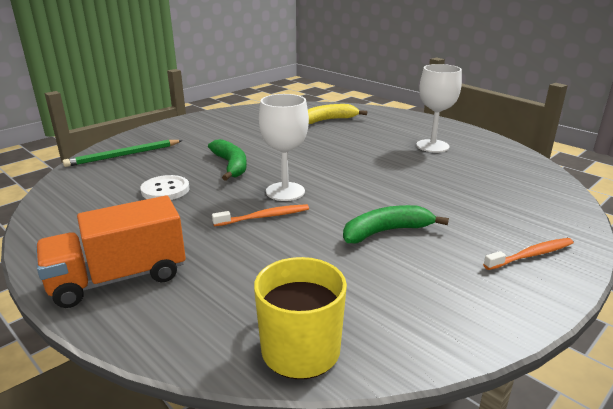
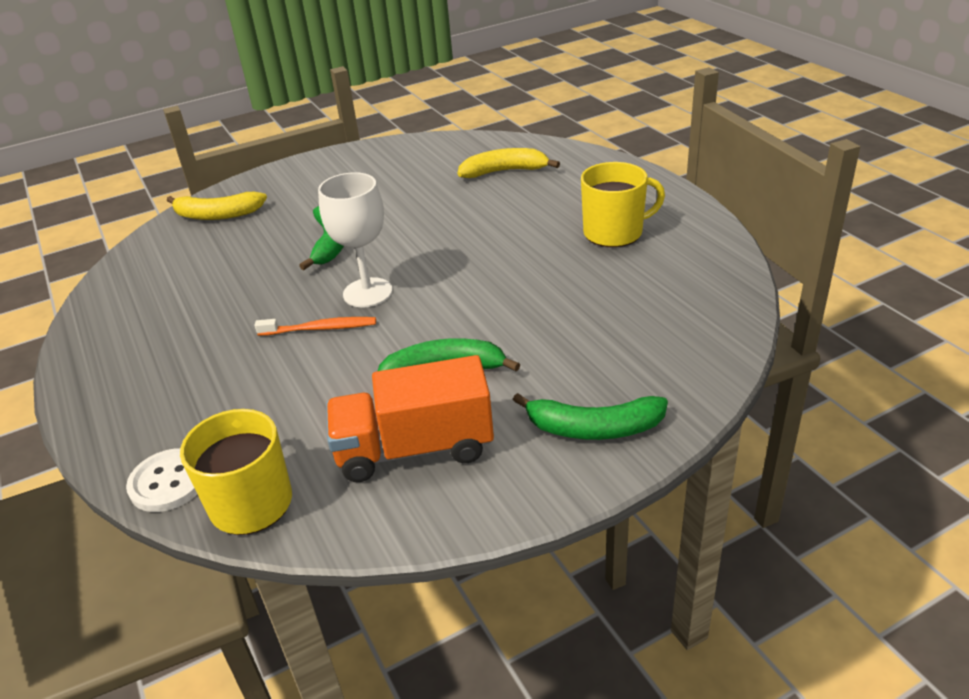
camera: 20 degrees right, 10 degrees up
(119, 278) = (131, 390): orange truck -> orange truck (415, 448)
(123, 155) = (218, 215): green pencil -> yellow banana
(165, 190) = (236, 275): white button -> white button (169, 482)
(432, 146) = (614, 232): white goblet -> yellow mug
(531, 255) = (594, 428): orange toothbrush -> green banana

